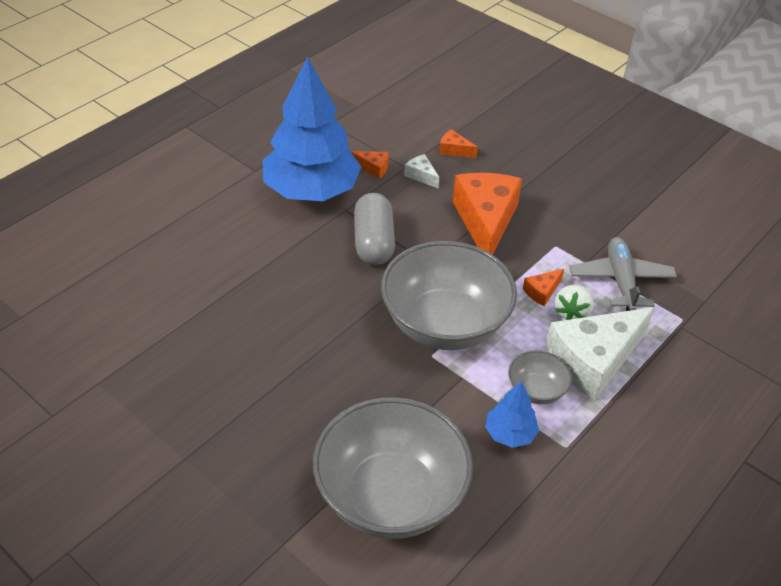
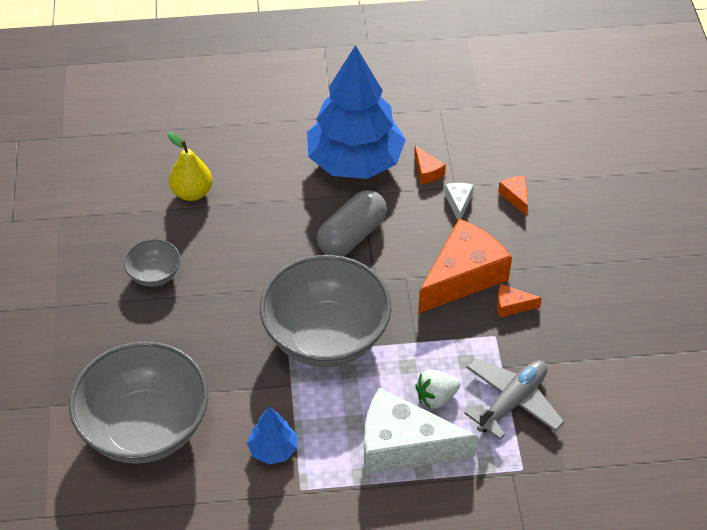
camera: 45 degrees right, 5 degrees up
(203, 288) = (192, 193): none -> yellow pear
(536, 390) = (331, 434): grey bowl -> grey bowl (154, 274)
(542, 292) = (434, 365): orange cheese -> orange cheese (511, 306)

